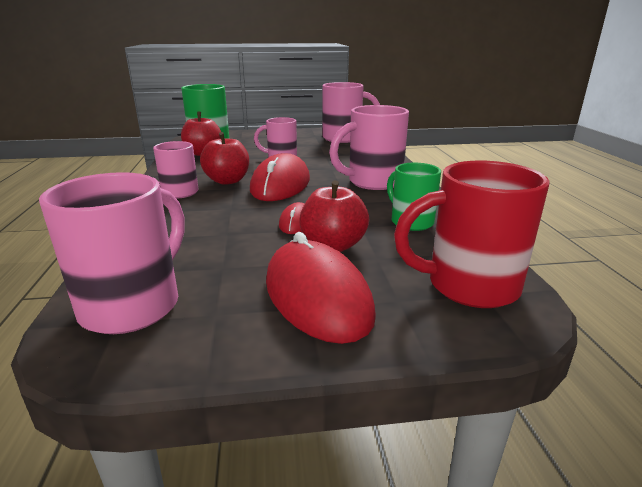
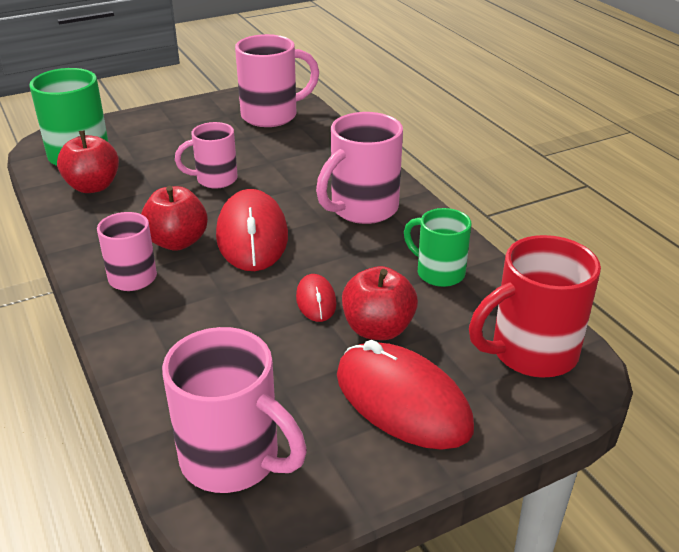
camera: 20 degrees left, 10 degrees up
(134, 305) = (233, 460): pink mug -> pink mug turned 120 degrees clockwise

